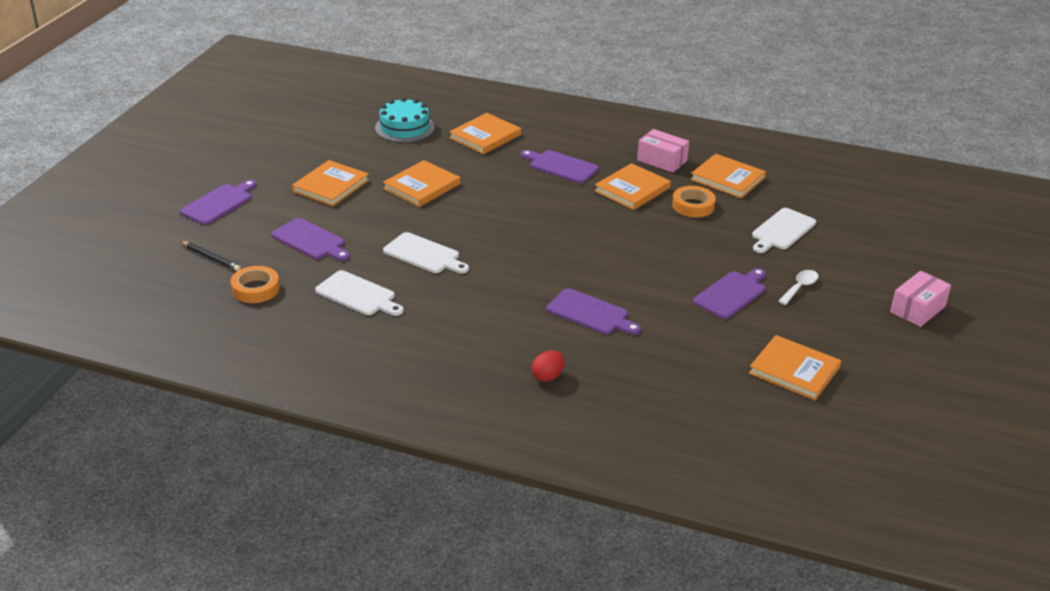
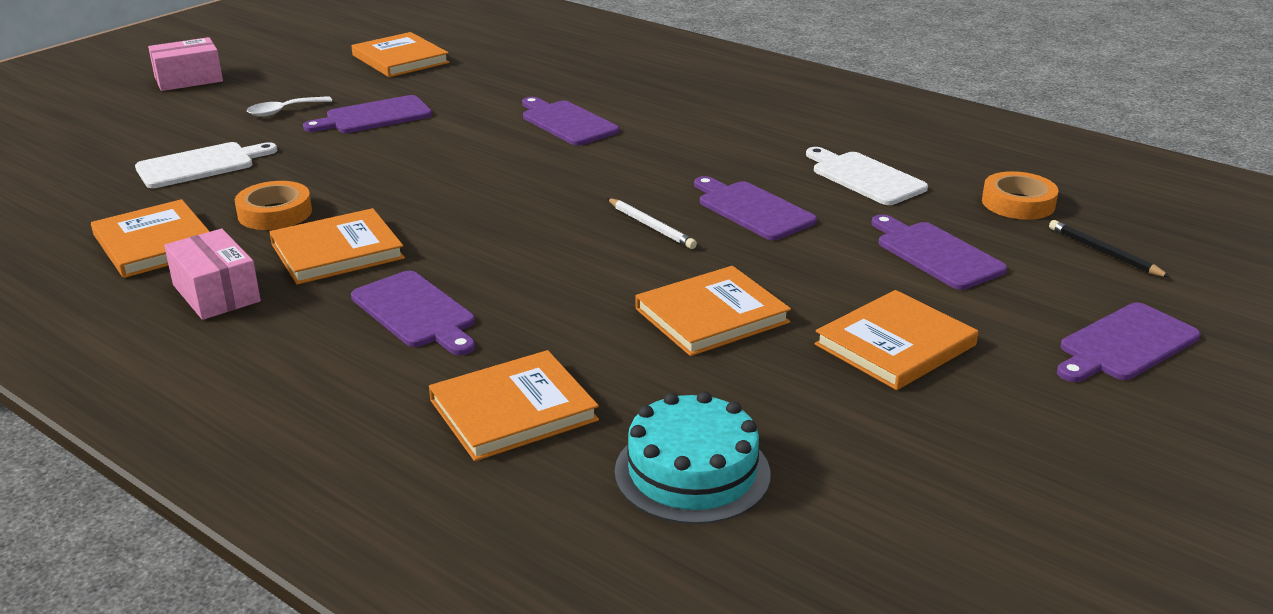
camera: 160 degrees left, 5 degrees down
(424, 254) = (752, 209): white cutting board -> purple cutting board
(478, 232) = (651, 226): none -> white pencil
(547, 376) = (661, 85): red egg -> none

